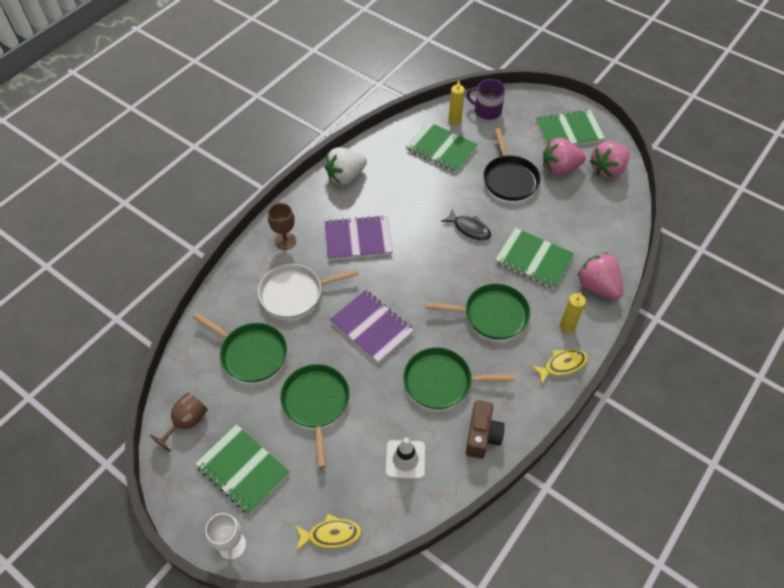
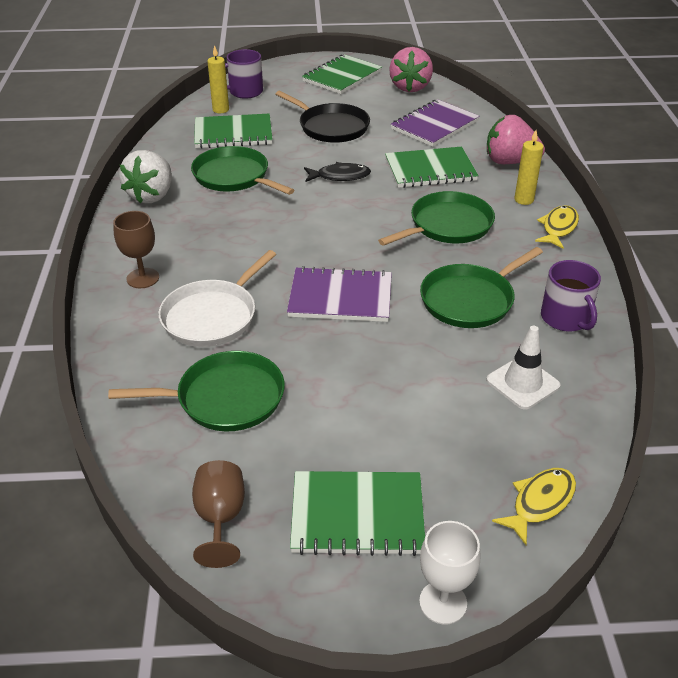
camera: 40 degrees left, 15 degrees down
(316, 403) = (364, 396): green pan -> green pan (234, 177)
(358, 239) = (231, 236): purple notebook -> purple notebook (434, 125)
(482, 436) = (565, 318): brown camera -> purple mug
(559, 168) = (367, 102): pink strawberry -> none

